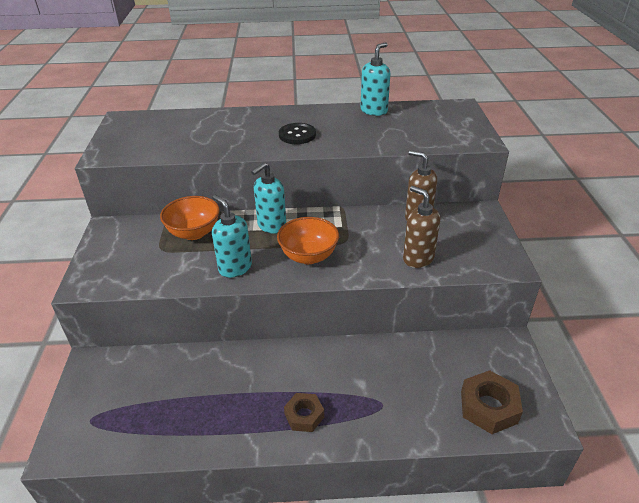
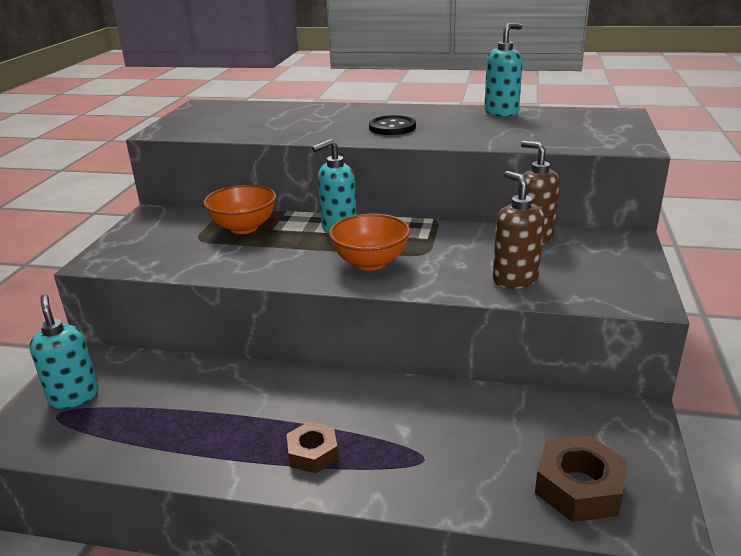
camera: 15 degrees right, 10 degrees down
(235, 268) = (274, 264): turquoise soap dispenser -> turquoise soap dispenser (74, 396)

